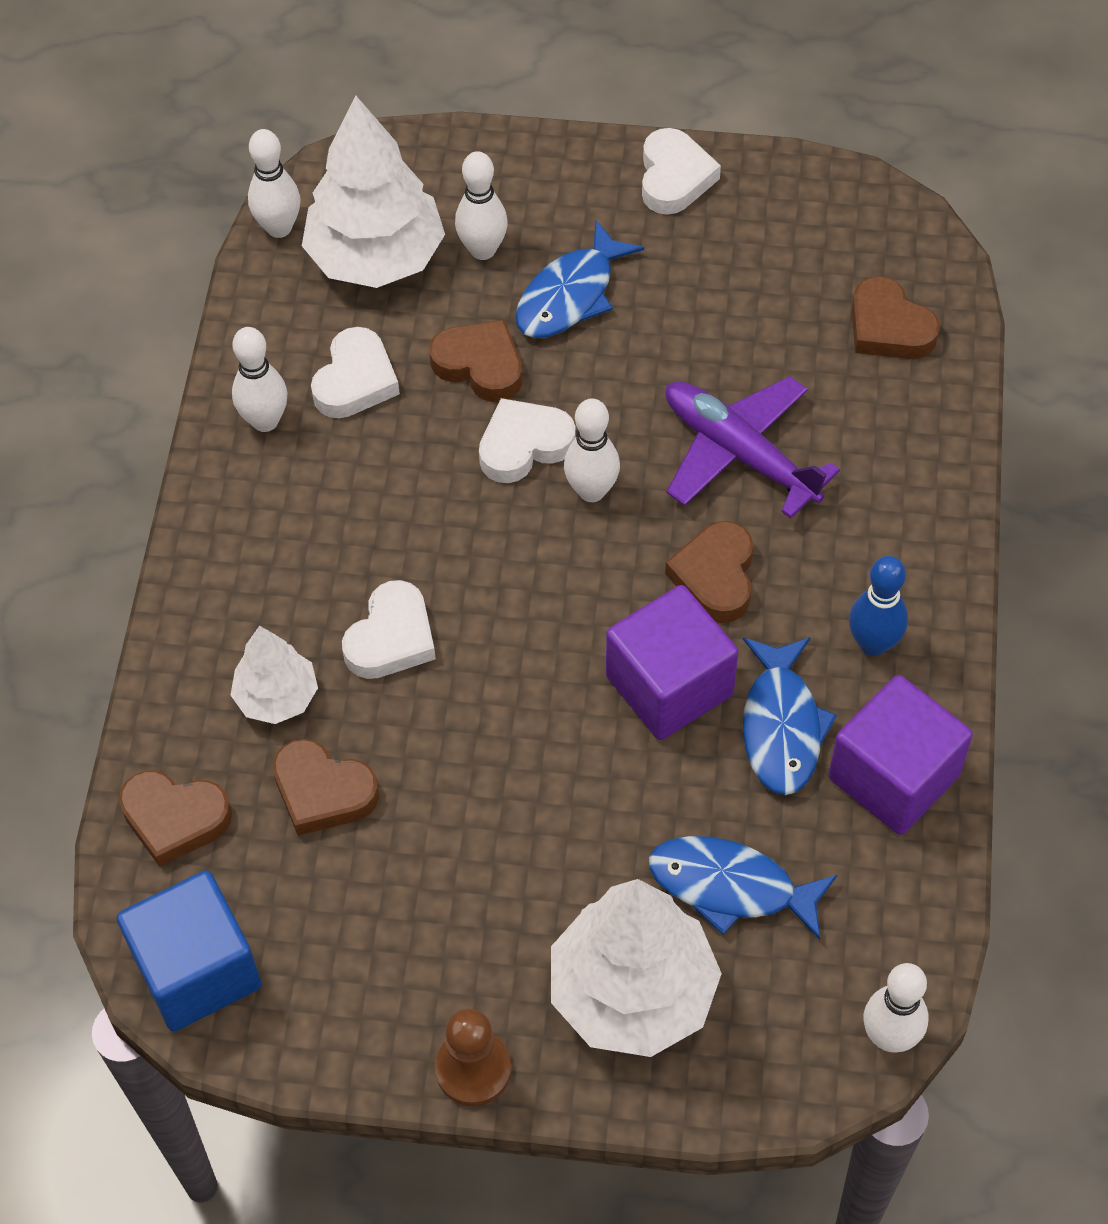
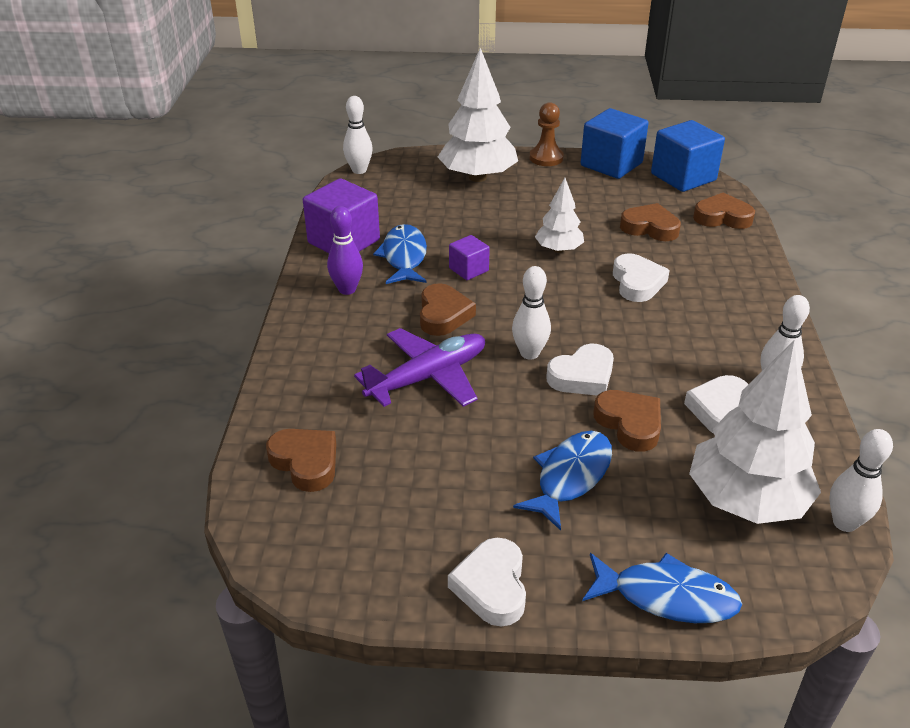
camera: 175 degrees right, 20 degrees down
(277, 697) = (692, 258): white tree -> white tree (558, 250)
(335, 1032) = (611, 164): none -> blue cube
(391, 638) = (637, 283): white heart -> white heart turned 150 degrees clockwise
(480, 365) = (629, 424): brown heart -> brown heart turned 150 degrees counterclockwise
(483, 250) = (655, 511): white bowling pin -> none
(669, 685) = (469, 269): purple cube -> purple cube, size x0.53
(731, 886) = (432, 206): blue fish -> blue fish (666, 597)
(739, 453) = (428, 377): purple plane -> purple plane turned 75 degrees counterclockwise
(873, 644) = (347, 289): blue bowling pin -> purple bowling pin

